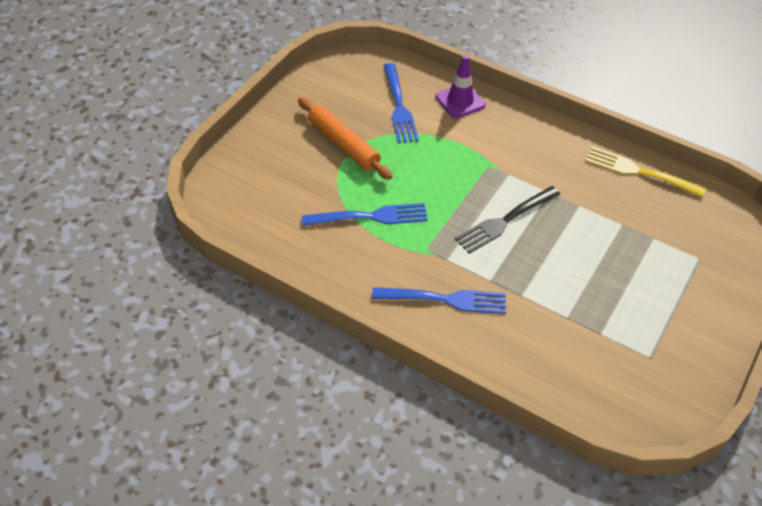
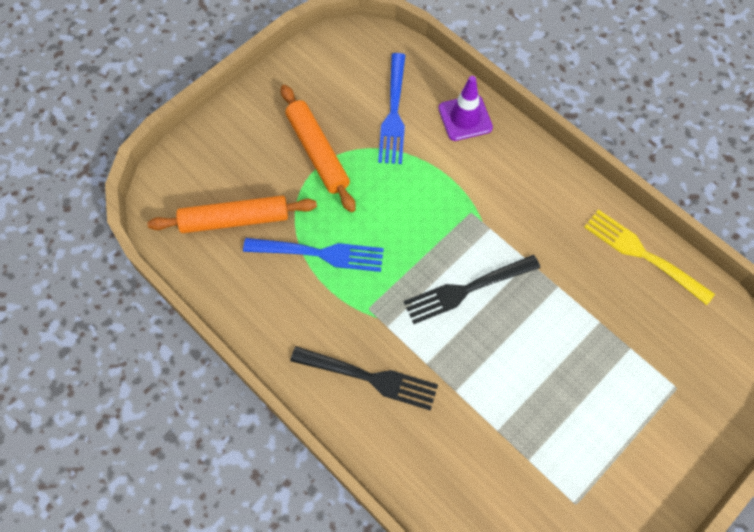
camera: 15 degrees right, 15 degrees up
(287, 204) = (235, 219): none -> orange rolling pin
(444, 300) = (368, 378): blue fork -> black fork

